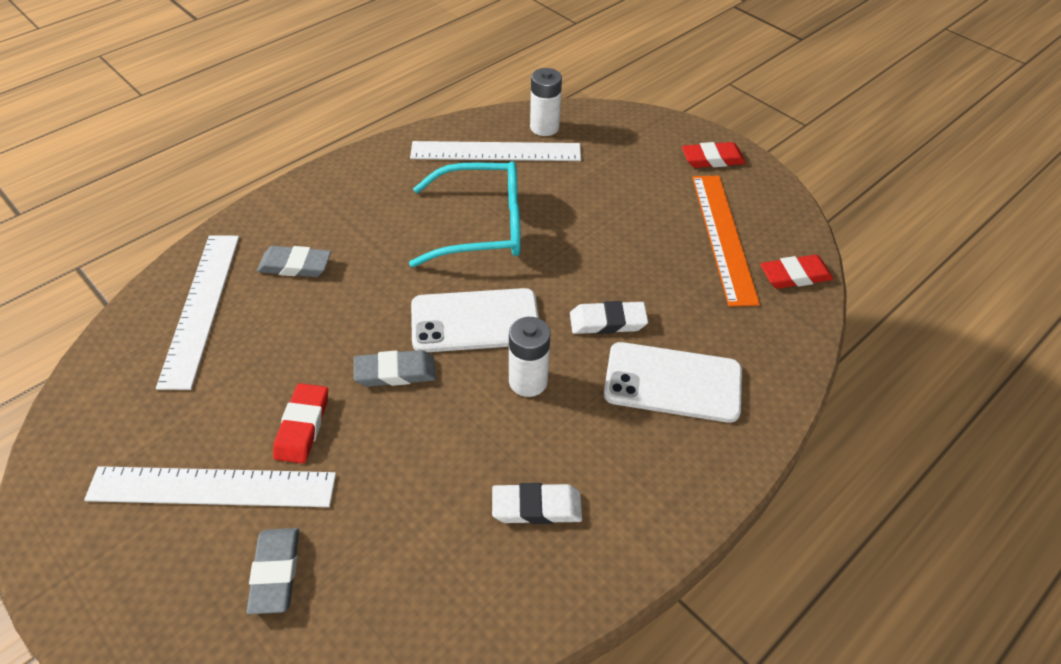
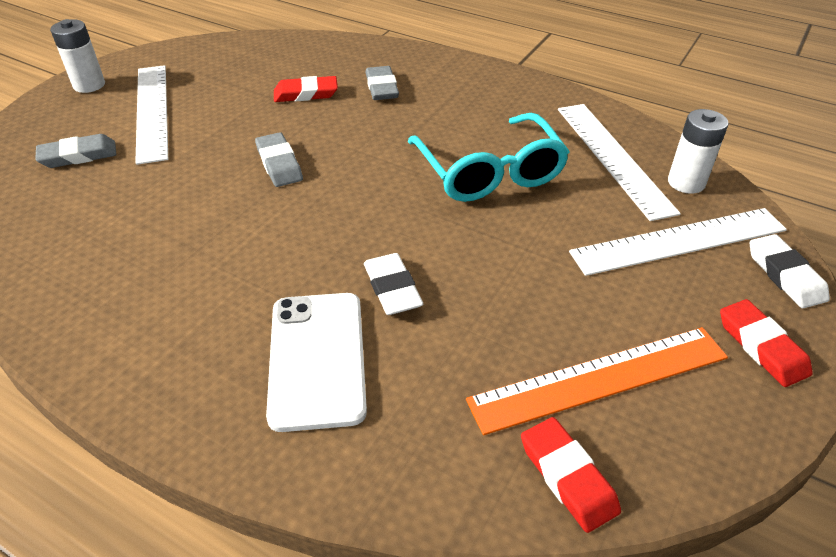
camera: 75 degrees right, 5 degrees down
(201, 307) = (319, 62): white ruler -> white ruler (679, 241)
(302, 426) = (212, 133): red eraser -> red eraser (306, 94)
(475, 321) = (357, 195): white phone -> none
(528, 381) = (289, 244): white battery -> white battery (89, 85)
(536, 507) = (138, 278): white eraser -> white eraser (785, 275)

